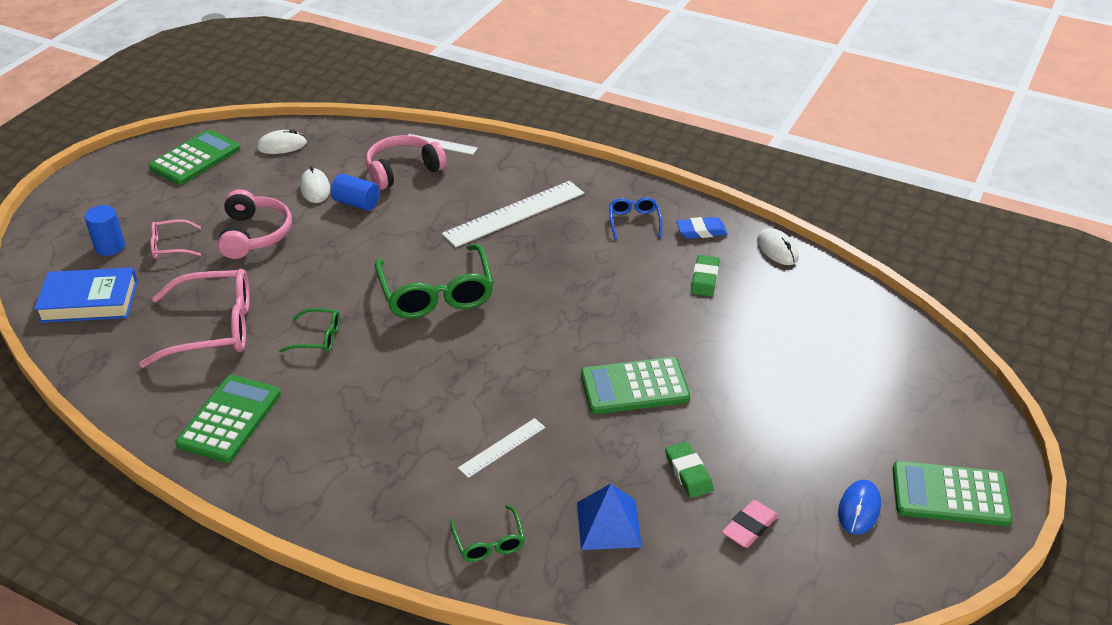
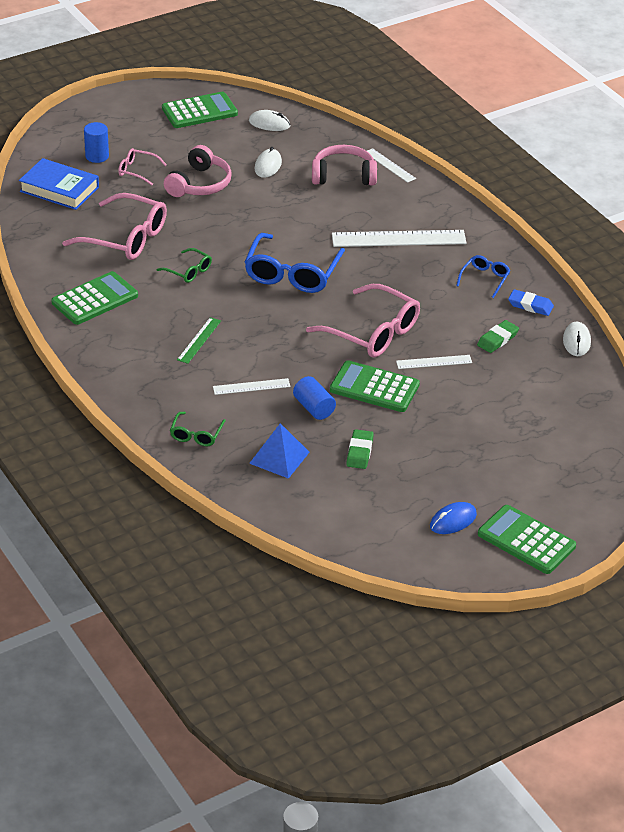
camera: 30 degrees right, 0 degrees up
(356, 203) = (289, 188): blue cylinder -> blue cylinder (314, 408)
(395, 416) = (199, 340): none -> green ruler
(436, 293) = (292, 273): green glasses -> blue glasses
(576, 324) = (372, 332): none -> pink glasses
(667, 330) = (434, 362): none -> white ruler
(749, 527) = (368, 498): pink eraser -> none

